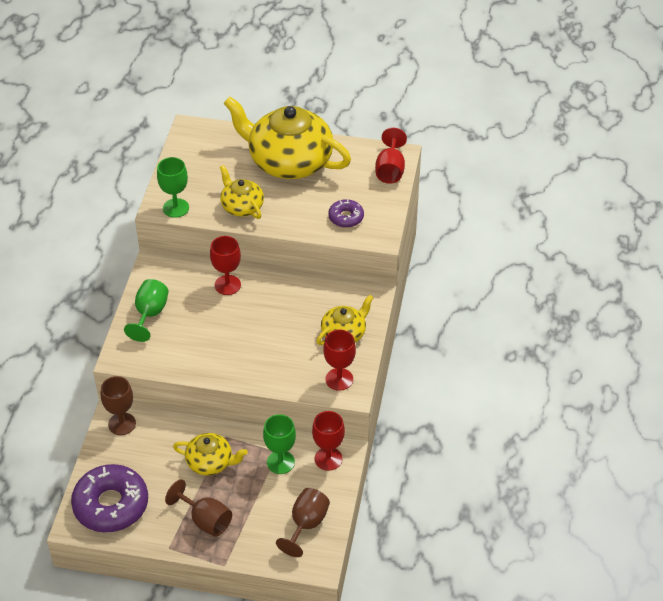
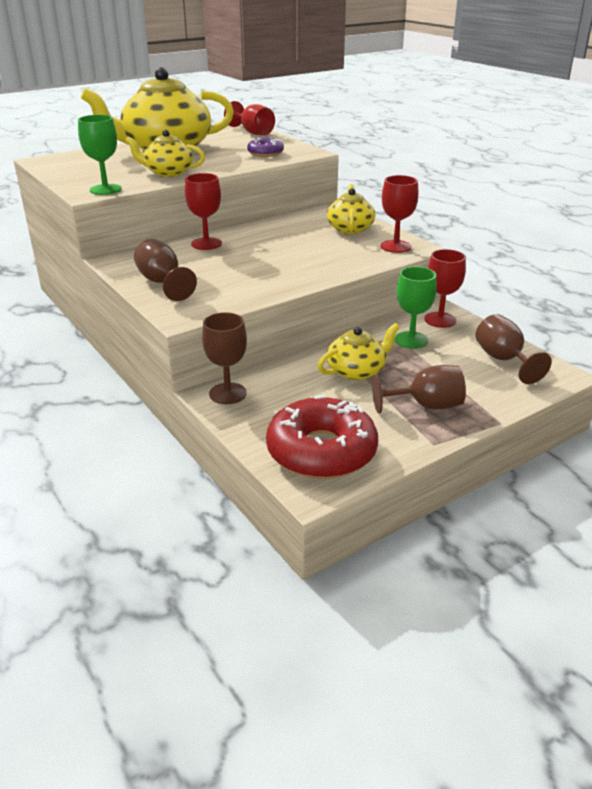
camera: 45 degrees left, 15 degrees down
(111, 505) = (321, 451): purple donut -> red donut
(150, 314) = (162, 283): green goblet -> brown goblet

